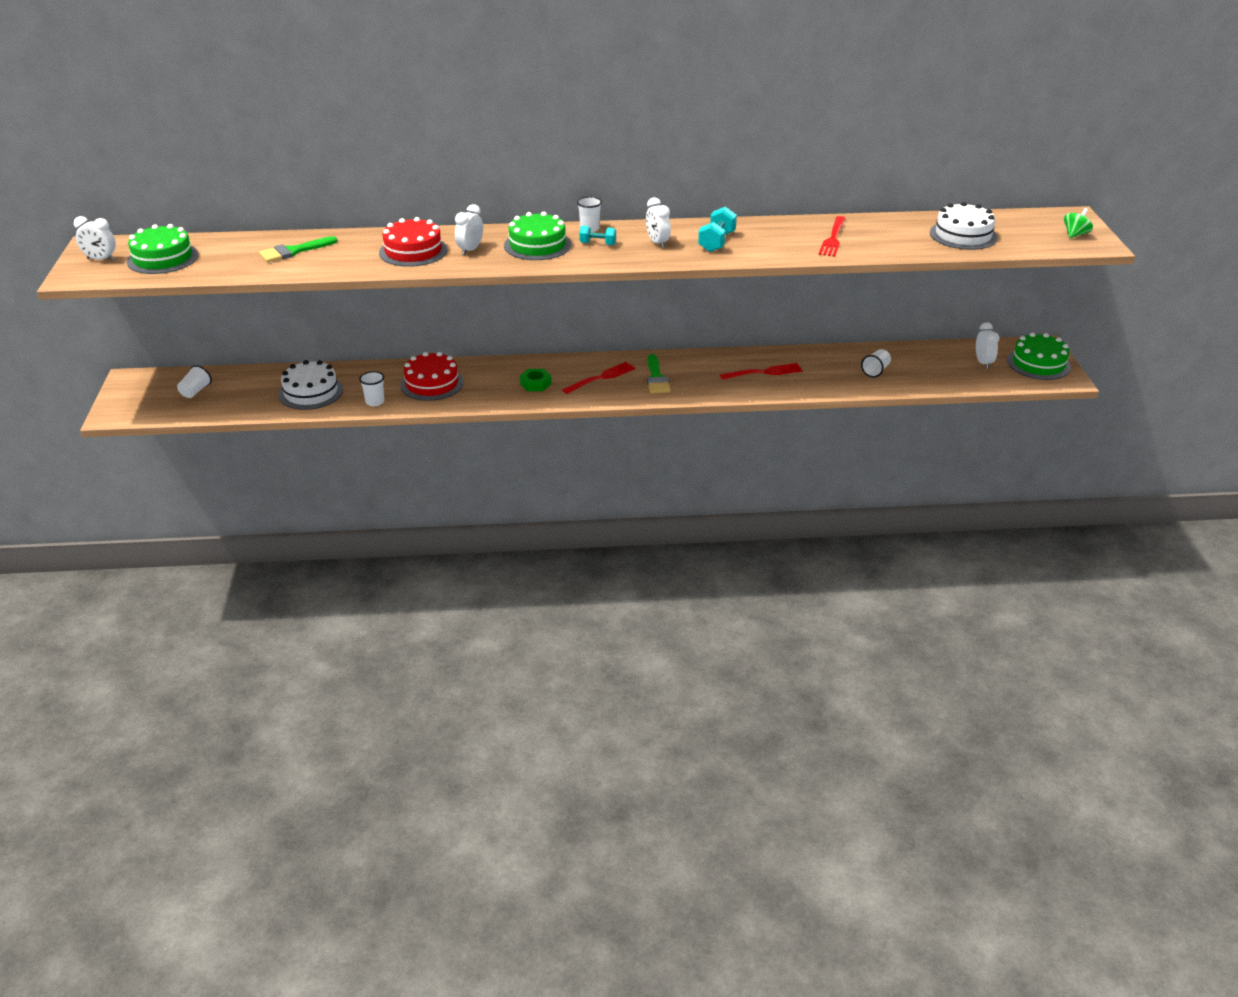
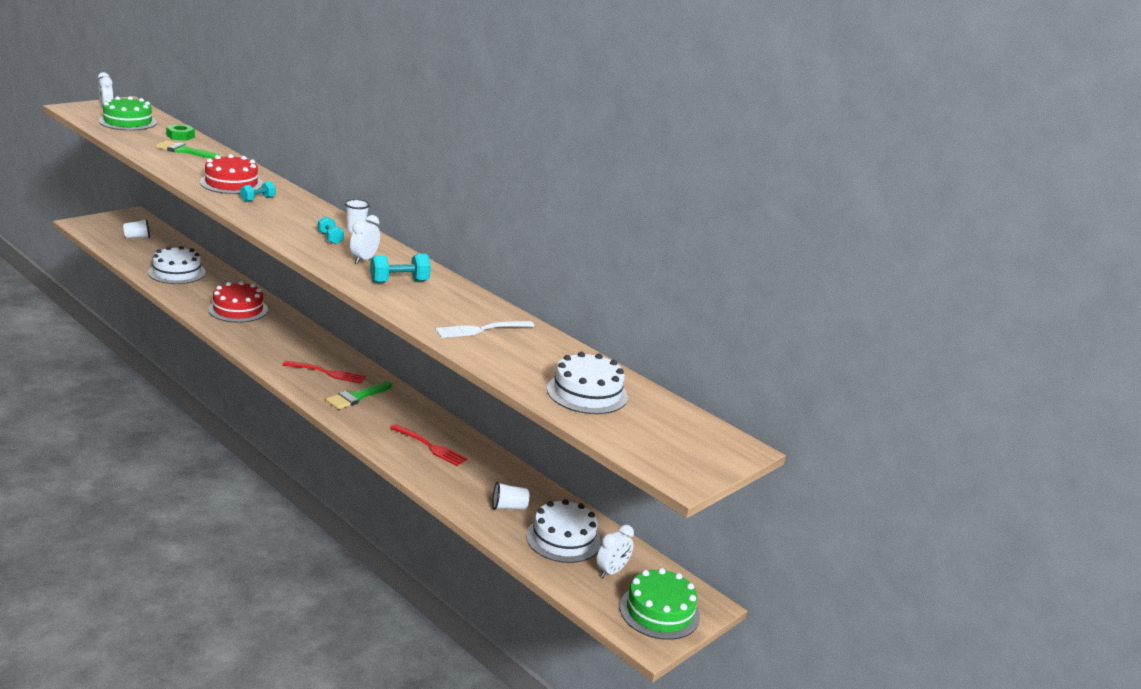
camera: 45 degrees right, 10 degrees down
(375, 402) = (187, 297): white cup -> none
(470, 250) = (258, 199): white clock -> turquoise dumbbell
(535, 384) = (284, 348): green nut -> green nut (180, 136)
(537, 245) = (298, 219): green cake -> none
(833, 238) = (481, 329): red fork -> white fork
(931, 365) = (563, 539): none -> white cake
(1075, 234) = (688, 458): green spinning top -> none

